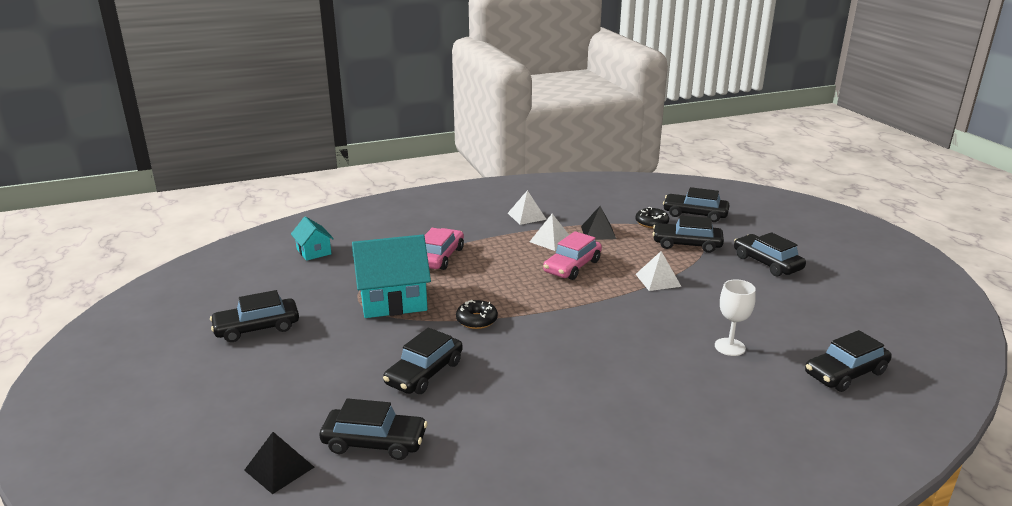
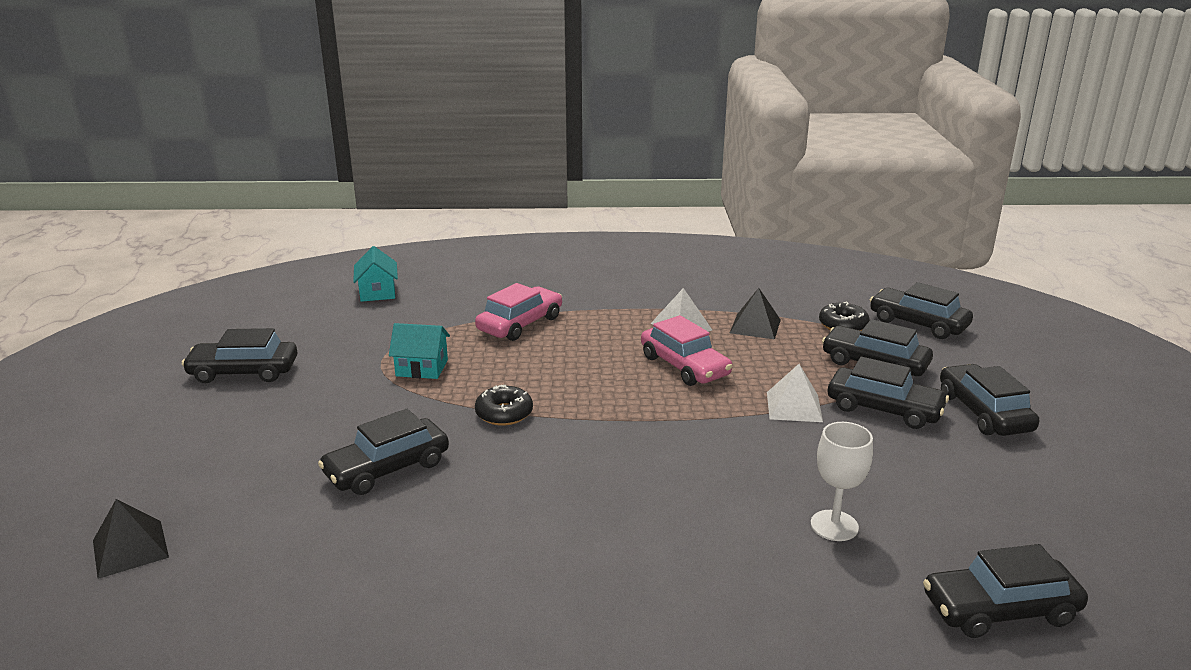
camera: 20 degrees right, 0 degrees up
(374, 442) = (259, 544): black car -> black car (884, 409)
(393, 300) = (422, 368): turquoise house -> turquoise house, size x0.53
(527, 216) = (672, 289): white pyramid -> none
(572, 266) = (684, 366): pink car -> pink car turned 90 degrees counterclockwise

